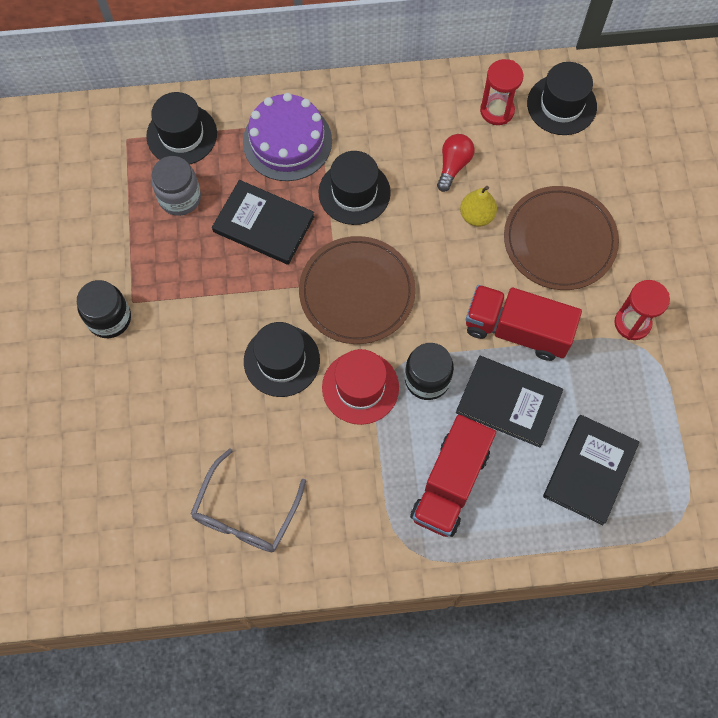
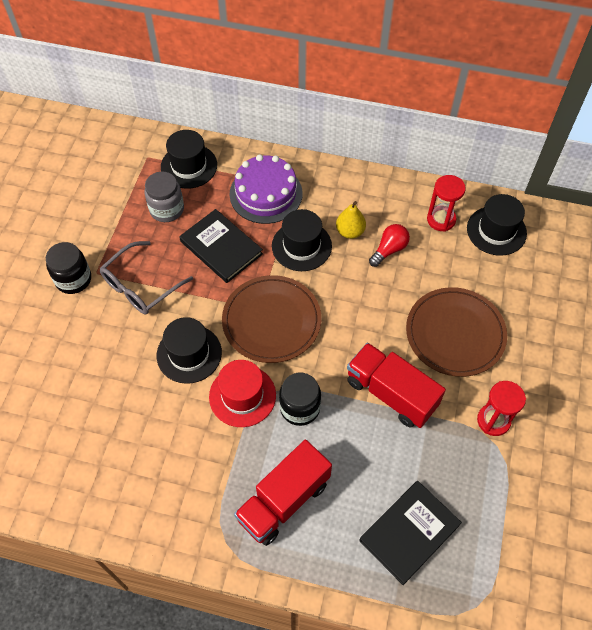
camera: 20 degrees right, 10 degrees down
(245, 513) = (106, 464): grey glasses -> grey glasses (141, 286)
(476, 216) = (393, 293): yellow pear -> yellow pear (350, 232)
(508, 402) = (360, 450): black book -> none

